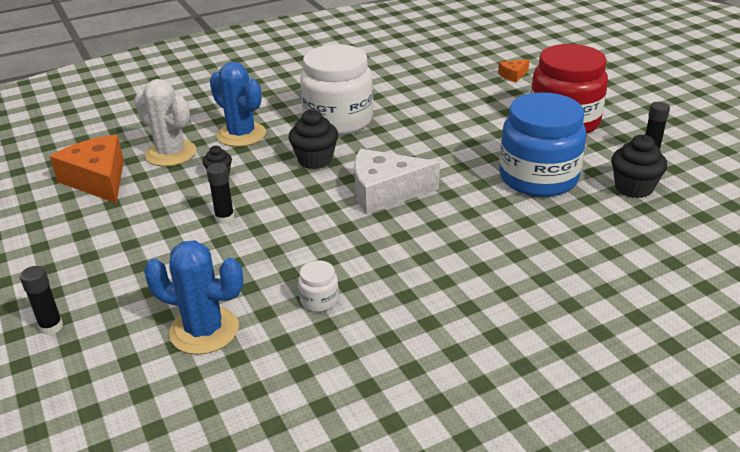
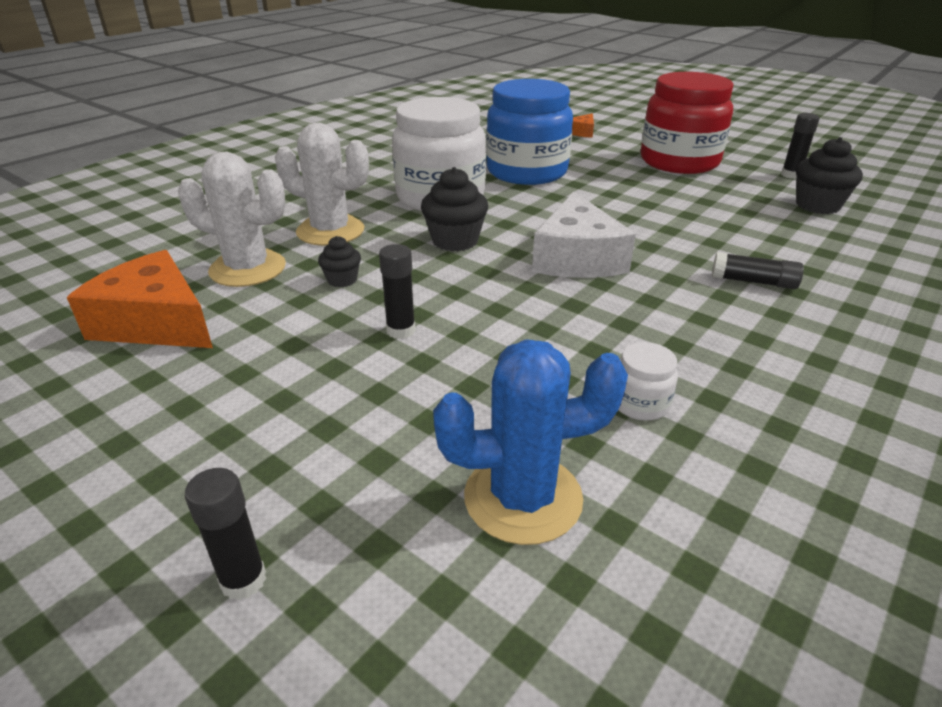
camera: 25 degrees left, 0 degrees up
(241, 135) = (330, 231): blue cactus -> white cactus
(385, 192) = (577, 258): white cheese -> white cheese turned 60 degrees counterclockwise
(492, 240) = (753, 282): none -> black glue stick
(538, 178) = (720, 213): blue jar -> blue jar (527, 172)

